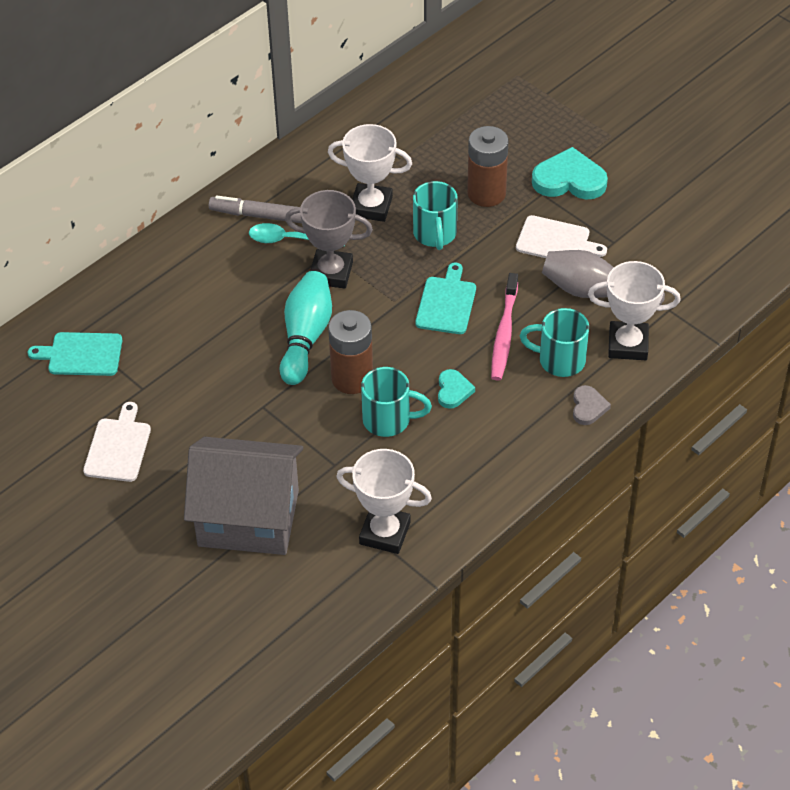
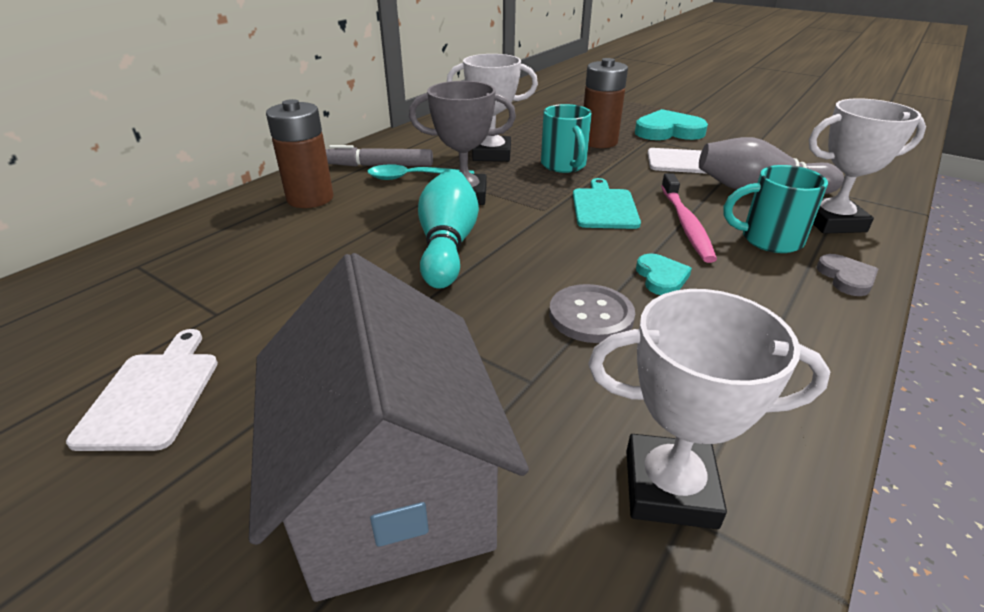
camera: 10 degrees left, 15 degrees down
(81, 354) = (134, 285): turquoise cutting board -> none
(248, 518) = (392, 492): grey house -> grey house turned 75 degrees clockwise
(352, 378) = (520, 277): brown battery -> brown battery (310, 198)
(388, 420) = (591, 316): turquoise mug -> grey button

